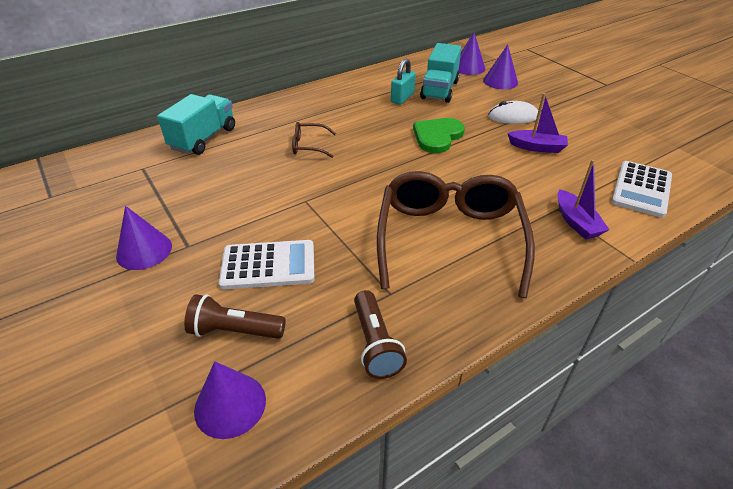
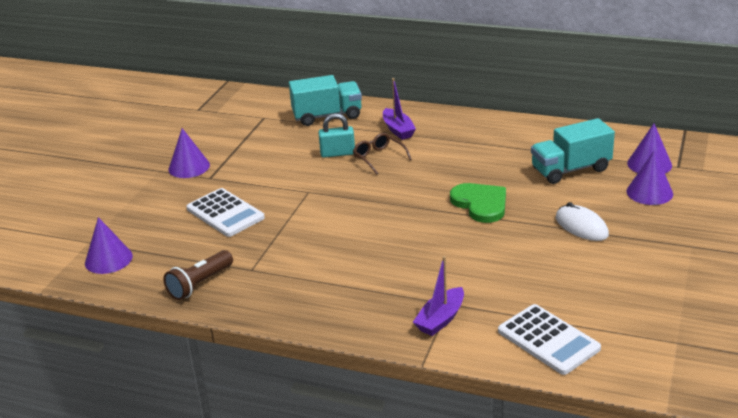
camera: 55 degrees right, 10 degrees down
(235, 331) = (159, 232): brown flashlight -> none
(402, 98) = (522, 159): turquoise padlock -> turquoise padlock (337, 153)
(437, 136) = (480, 204): green heart -> green heart turned 60 degrees clockwise
(449, 239) = (339, 268): brown glasses -> none
(537, 147) = (541, 259): purple boat -> purple boat (398, 130)
(641, 189) = (548, 340): white calculator -> white calculator turned 120 degrees counterclockwise

